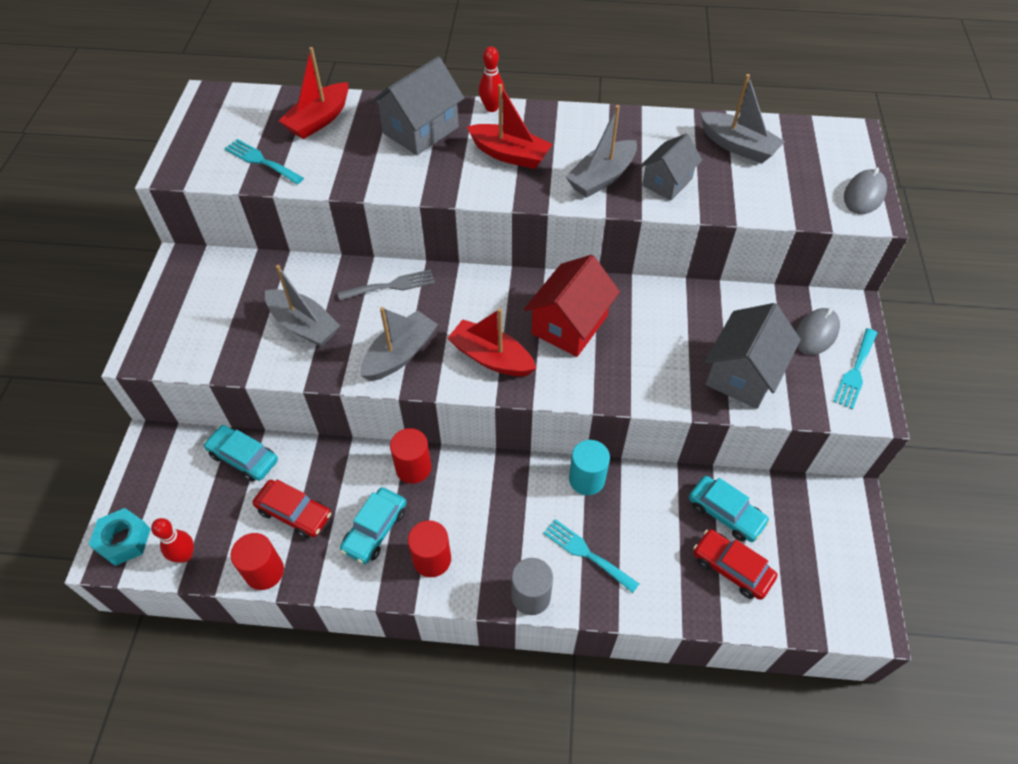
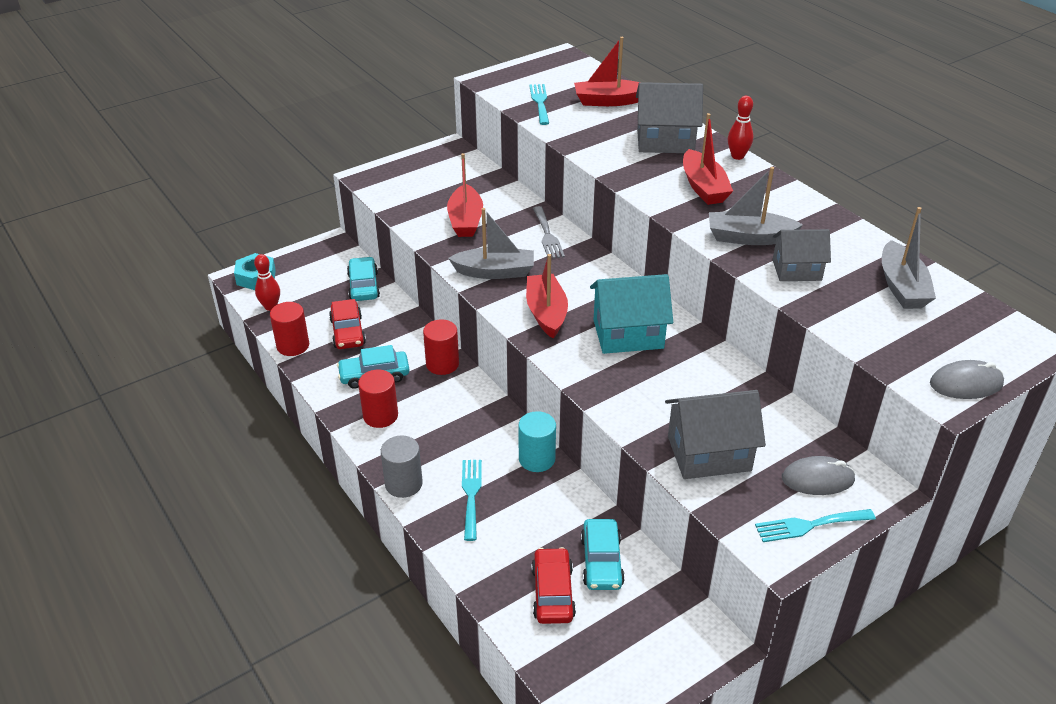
camera: 50 degrees right, 15 degrees down
(304, 325) = (465, 220): grey boat -> red boat
(391, 286) = (547, 235): grey fork -> grey fork turned 45 degrees clockwise
(570, 325) = (628, 334): red house -> turquoise house

